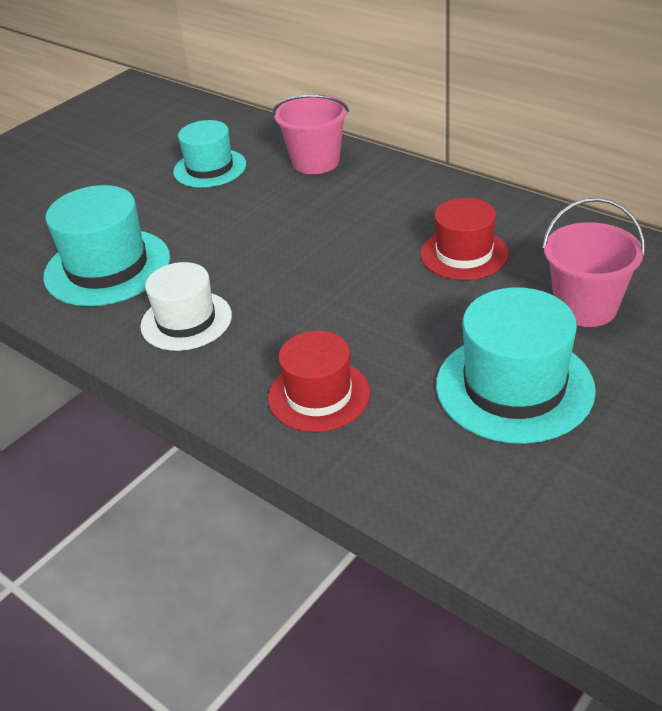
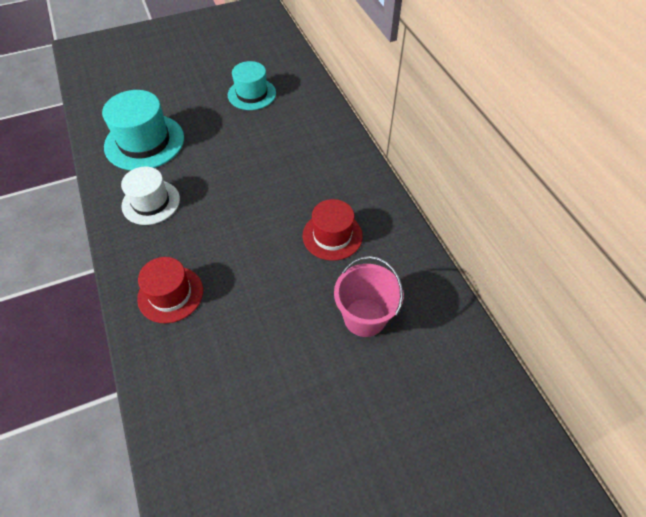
camera: 25 degrees right, 15 degrees up
(315, 162) = (312, 118): pink bucket -> none
(514, 387) = (272, 352): turquoise hat -> none

